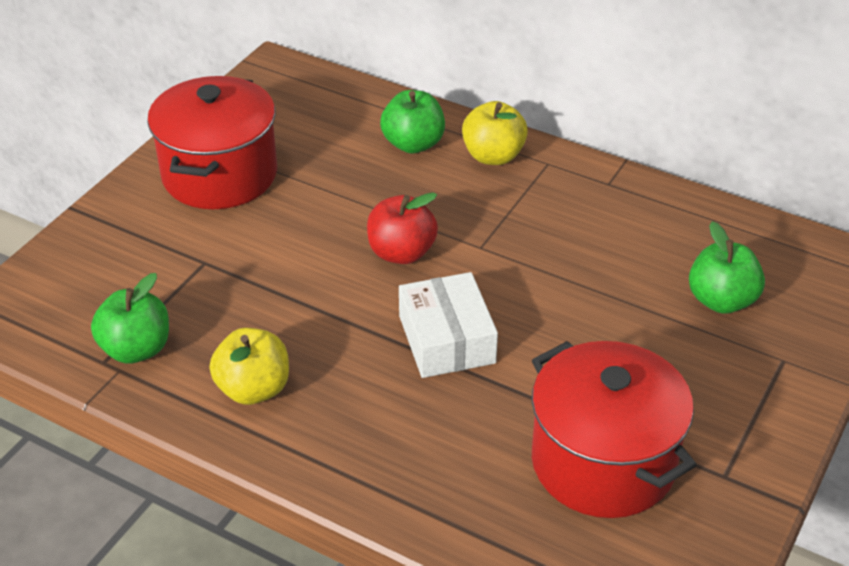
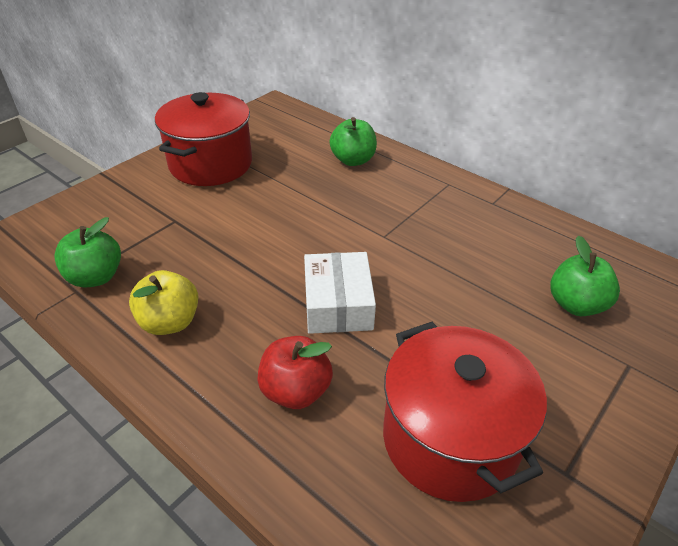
camera: 10 degrees right, 0 degrees up
(401, 253) = (322, 232): red apple -> red apple (296, 390)
(493, 156) = (409, 174): yellow apple -> none

